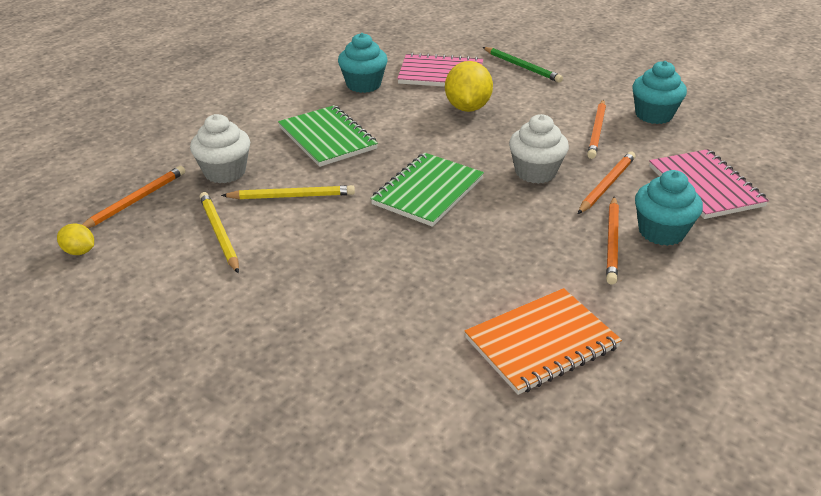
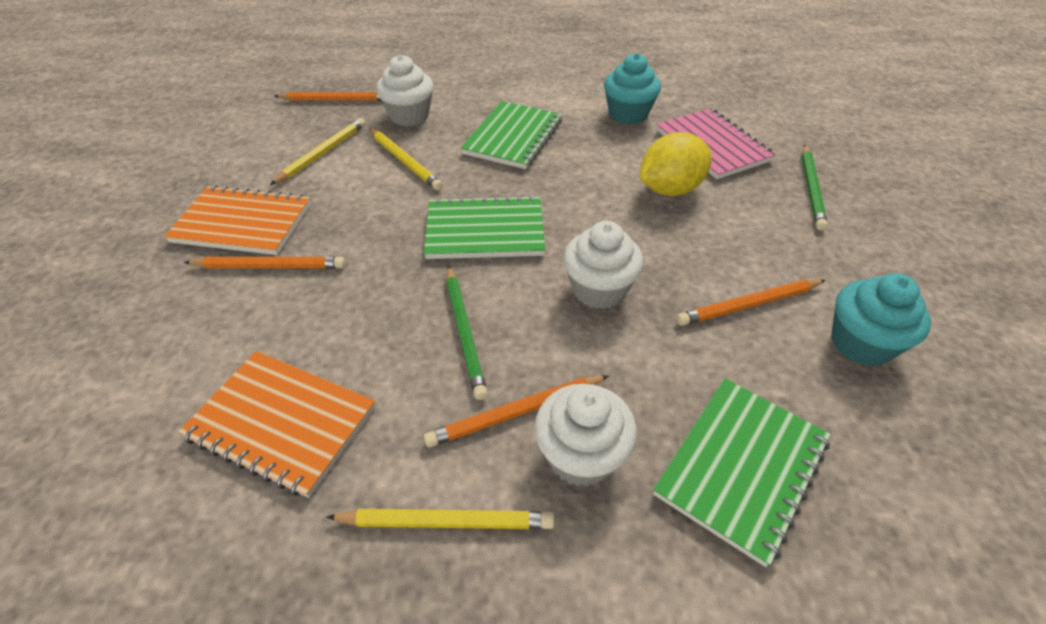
camera: 55 degrees right, 10 degrees up
(79, 251) = (257, 110): yellow lemon -> none
(273, 306) = (243, 223): none -> orange notebook
(524, 237) = (464, 332): none -> green pencil
(606, 185) = (635, 361): orange pencil -> orange pencil (269, 266)
(661, 232) = (581, 455): turquoise cupcake -> white cupcake
(674, 296) = (446, 522): none -> yellow pencil
(705, 186) = (741, 467): pink notebook -> green notebook

